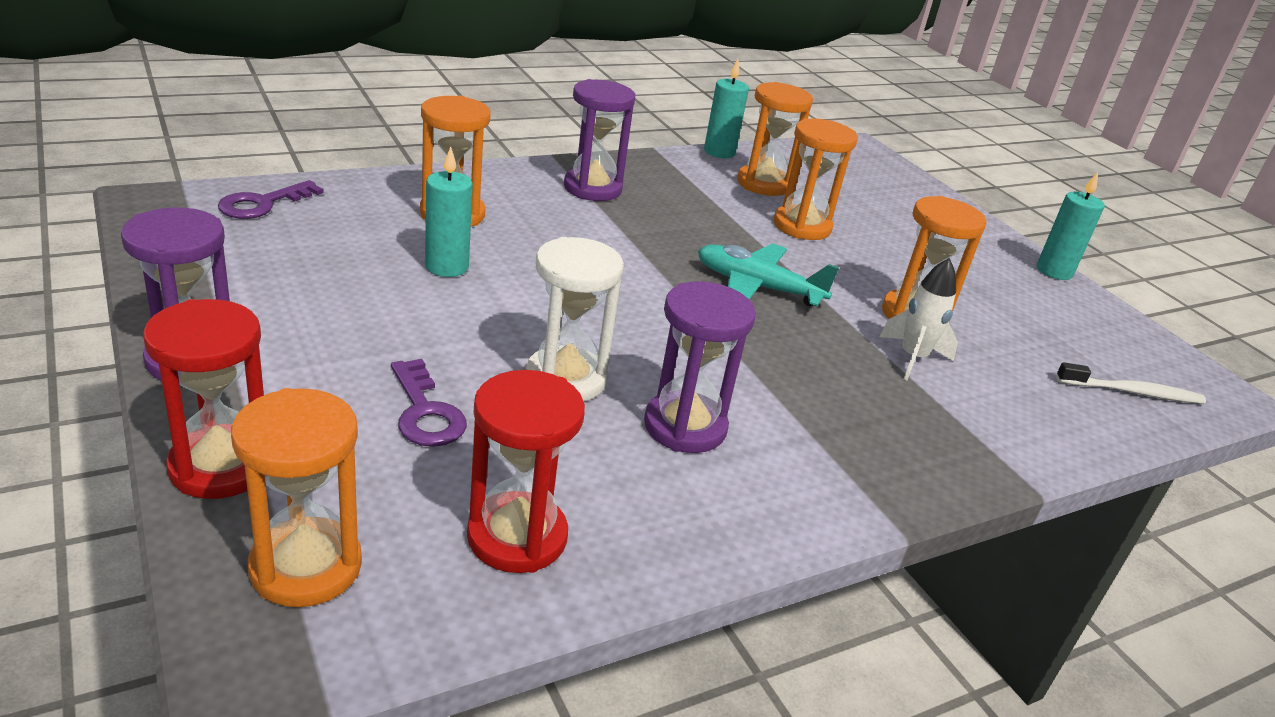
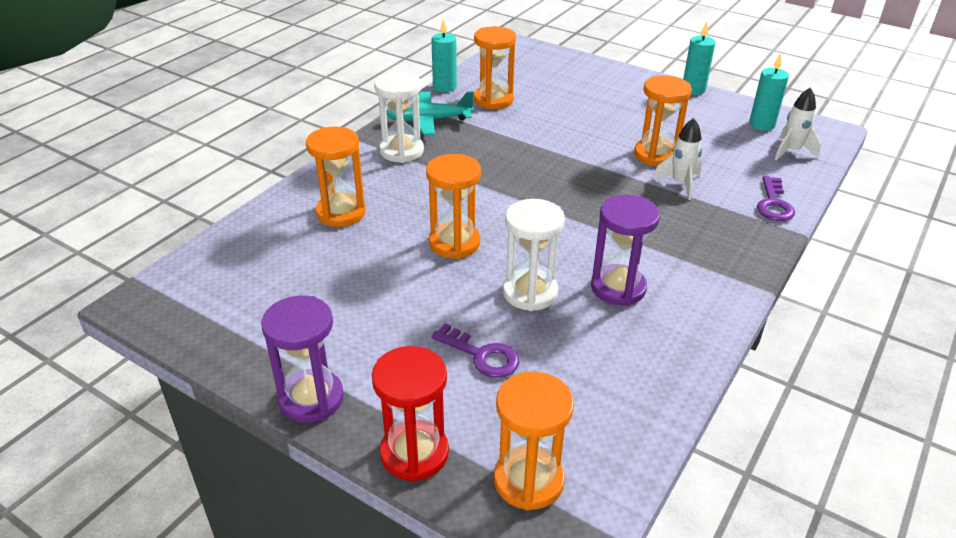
camera: 25 degrees left, 5 degrees up
(262, 204) = (212, 266): purple key -> purple key (773, 204)
(446, 267) = (382, 253): turquoise candle -> turquoise candle (762, 125)
(517, 537) = (608, 399): red hourglass -> none
(592, 188) = (401, 151): purple hourglass -> white hourglass
(757, 287) = (563, 177): turquoise plane -> turquoise plane (429, 120)
(802, 226) = (544, 121): orange hourglass -> orange hourglass (454, 243)
(1132, 392) = (791, 151): white toothbrush -> white rocket

